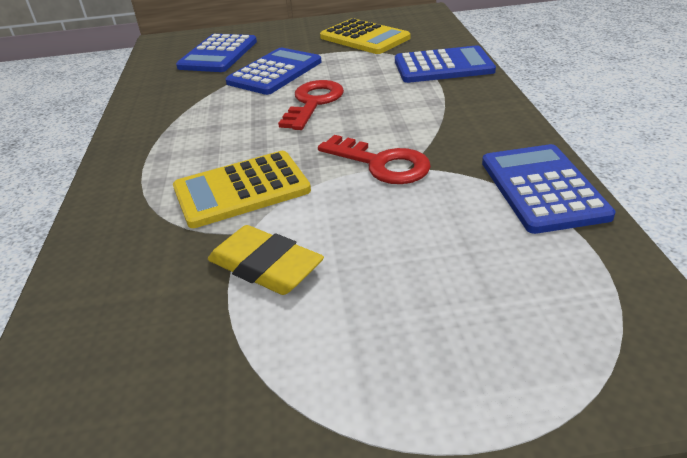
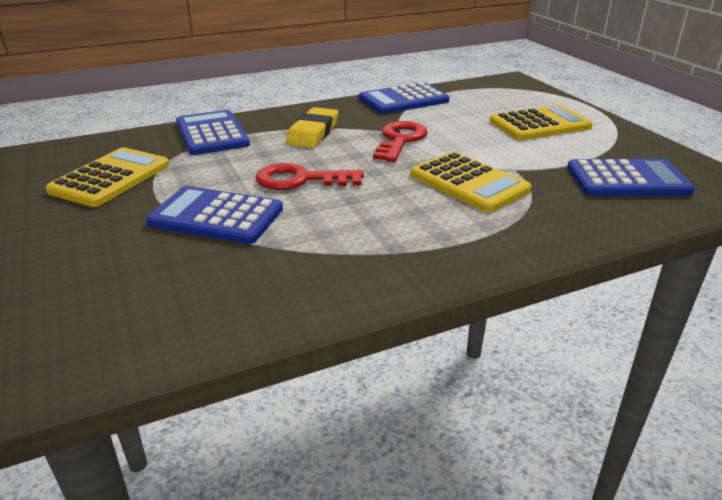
camera: 110 degrees left, 5 degrees down
(218, 54) = (134, 280): blue calculator -> blue calculator (627, 179)
(265, 266) = (541, 158): yellow eraser -> yellow eraser (313, 133)
(390, 312) = (539, 124): none -> yellow calculator

